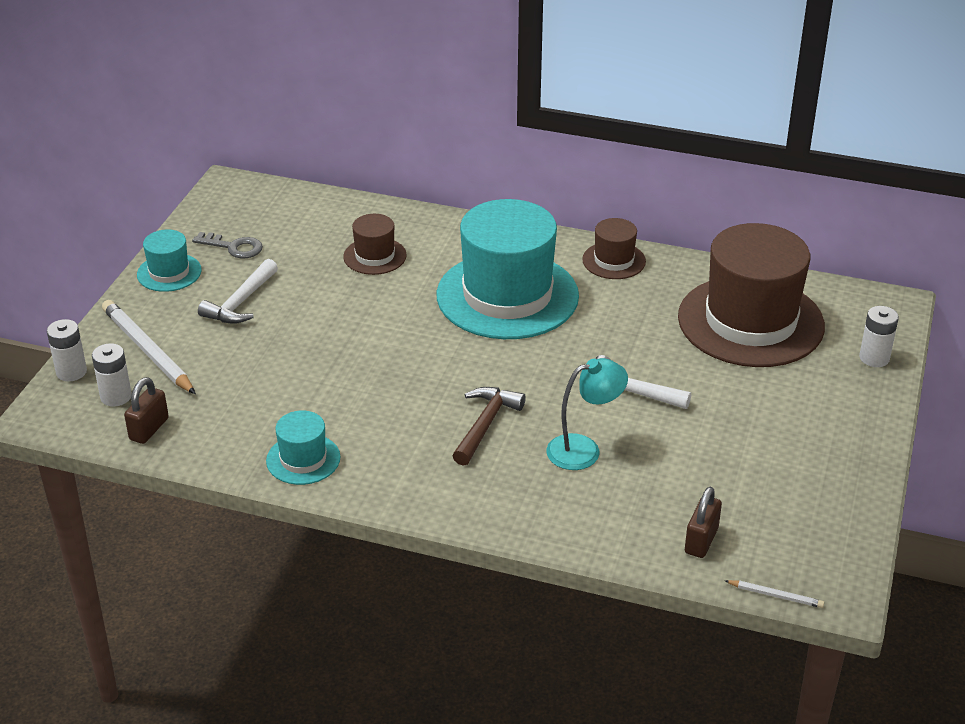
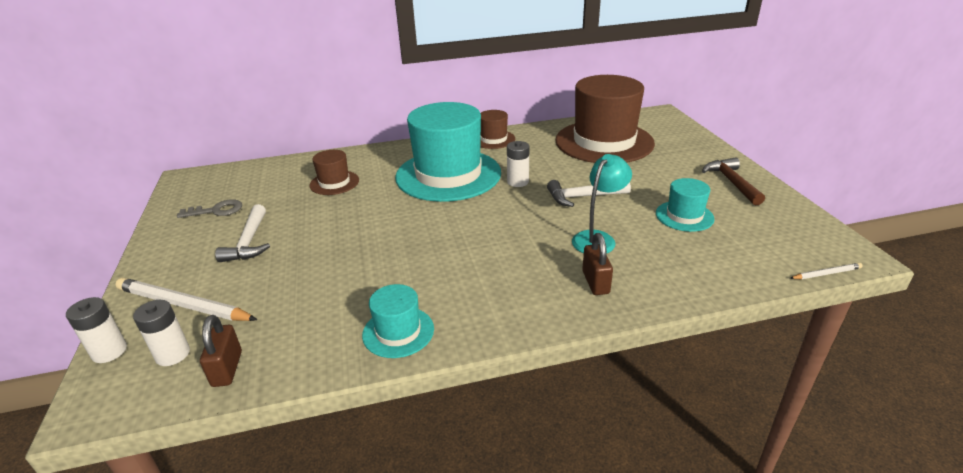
camera: 30 degrees left, 5 degrees down
(169, 272) = (168, 243): turquoise hat -> turquoise hat (684, 216)
(485, 424) = (516, 249): brown hammer -> brown hammer (731, 182)
(701, 540) = (738, 261): brown padlock -> brown padlock (595, 282)
(874, 358) = (686, 136): white battery -> white battery (518, 182)

